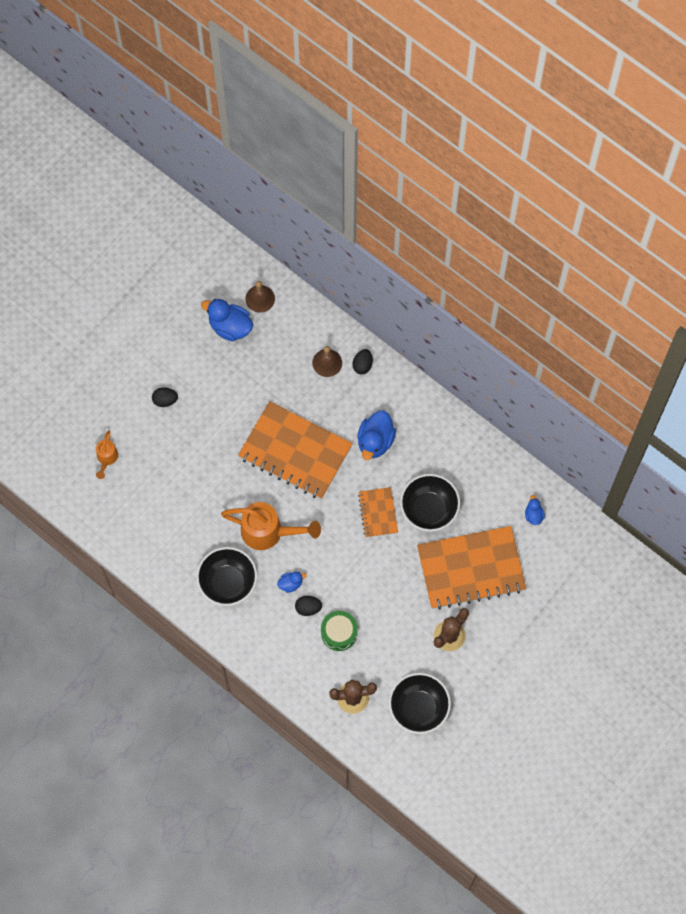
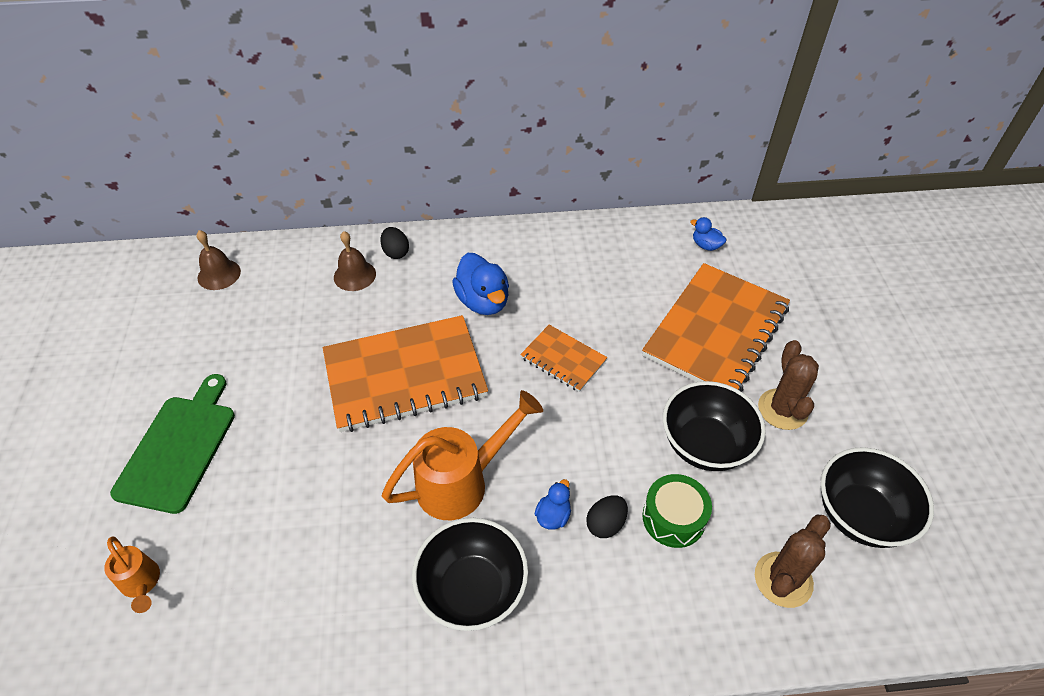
camera: 45 degrees left, 20 degrees down
(165, 400) = (179, 448): black egg -> green cutting board
(230, 327) = (204, 320): blue duck -> none
(429, 509) = (609, 315): black bowl -> black bowl (705, 445)

